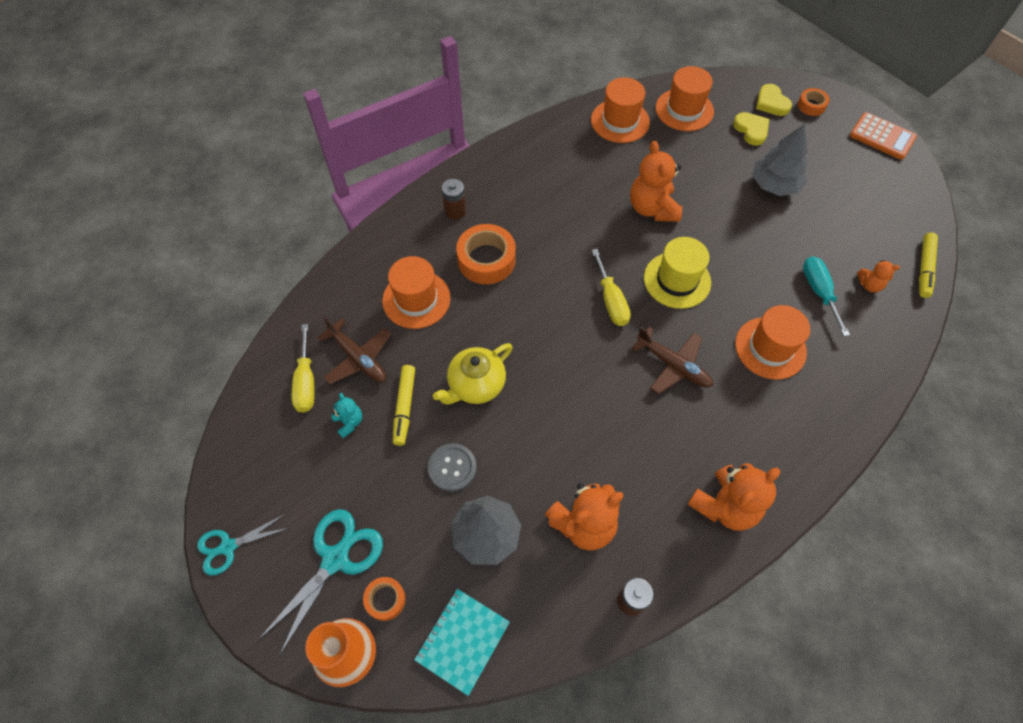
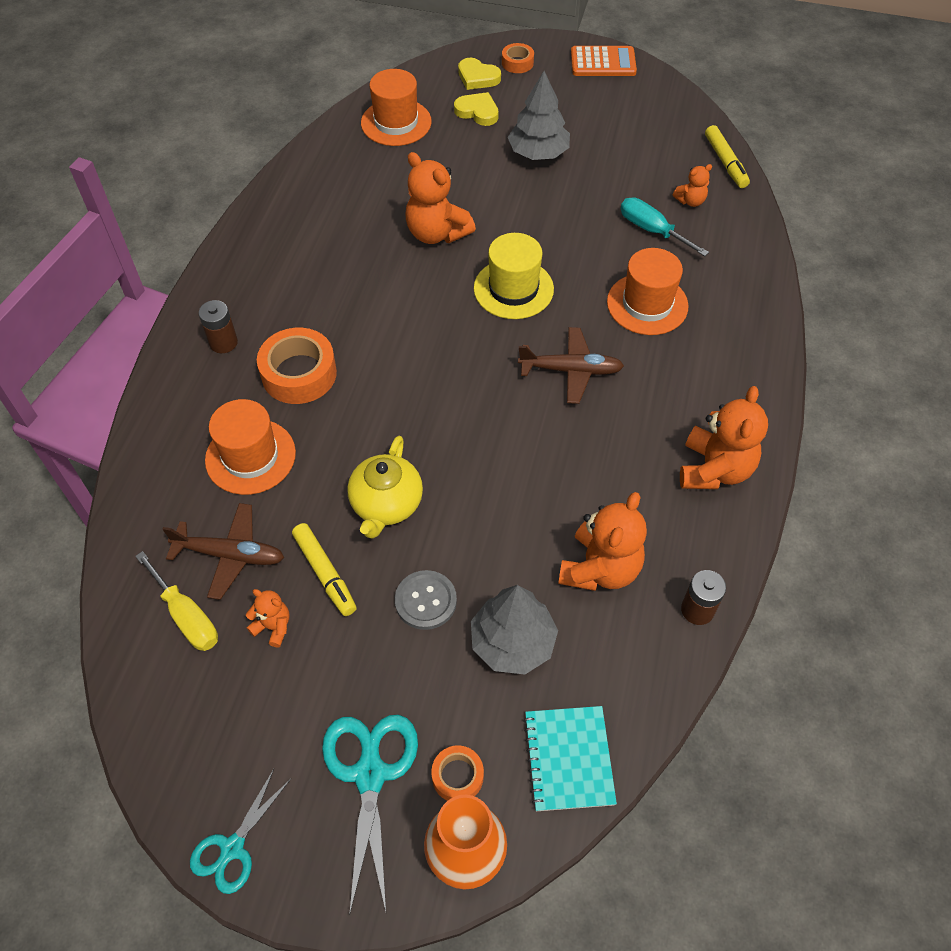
camera: 35 degrees left, 5 degrees down
(349, 422) = (273, 627): turquoise teddy bear -> orange teddy bear
(611, 300) = (463, 343): yellow screwdriver -> none
(620, 121) = (337, 164): orange hat -> none

